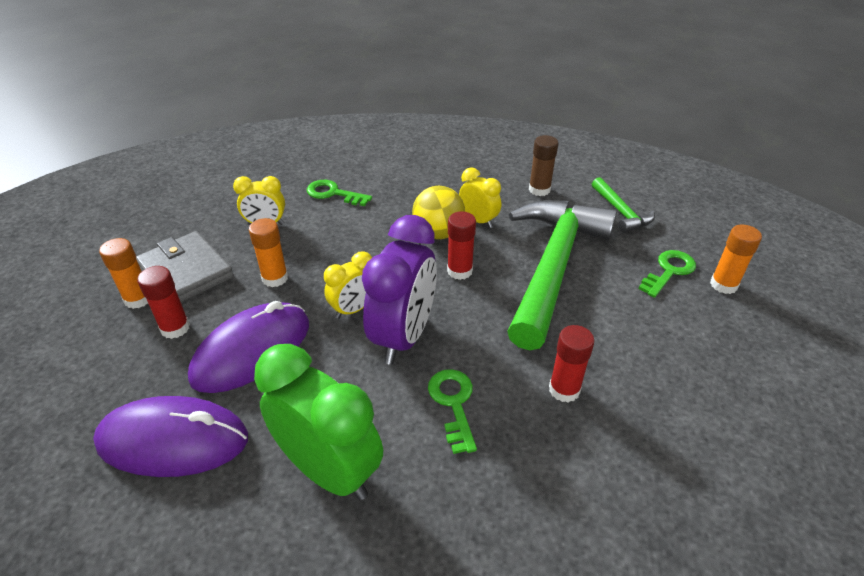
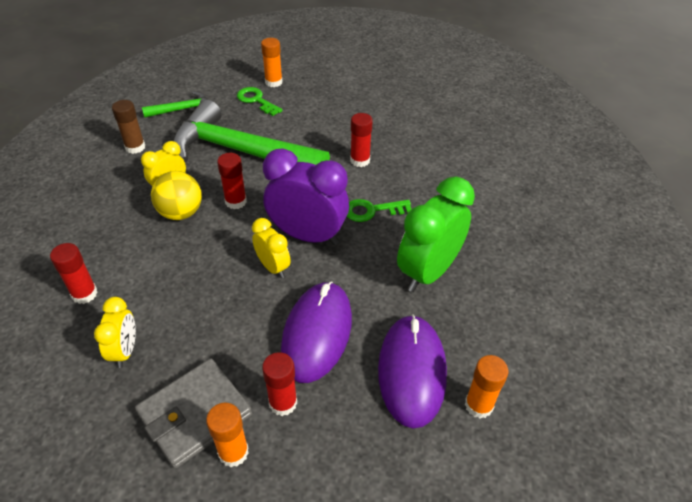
camera: 90 degrees left, 5 degrees up
(252, 351) = (317, 333): purple mouse -> purple mouse turned 60 degrees clockwise
(275, 278) = (221, 329): orange glue stick -> orange glue stick (478, 405)
(333, 193) = (84, 294): green key -> red glue stick

